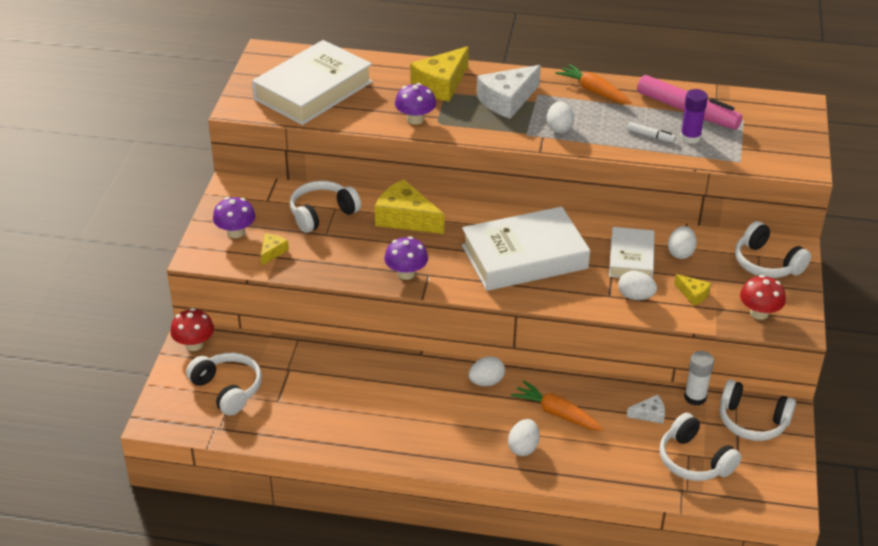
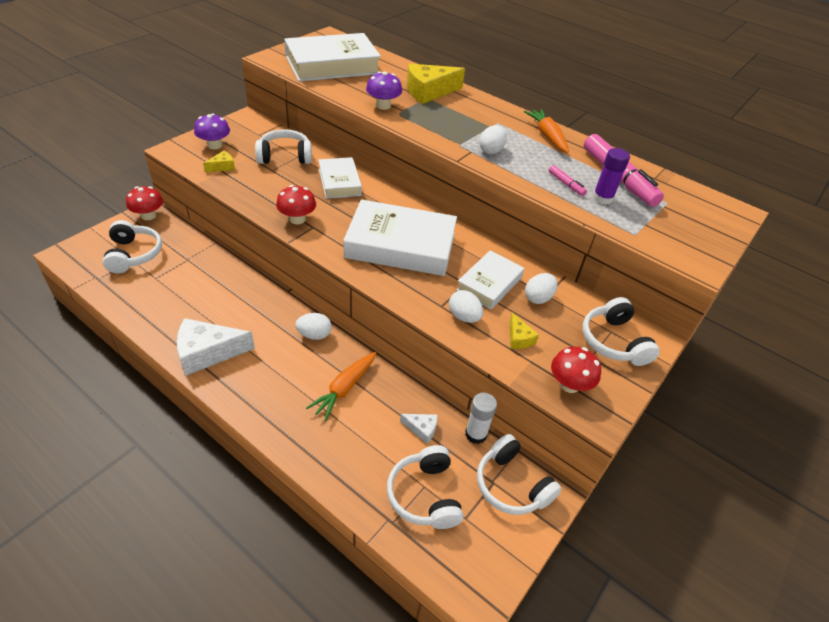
camera: 25 degrees right, 5 degrees up
(405, 218) = (339, 182): yellow cheese -> white book
(406, 273) = (297, 219): purple mushroom -> red mushroom
(507, 100) = (468, 118): white cheese -> white cheese (208, 353)
(523, 447) = (290, 404): white egg -> none
(557, 413) = (344, 388): orange carrot -> orange carrot turned 120 degrees counterclockwise
(650, 136) = (566, 184): white marker -> pink marker

